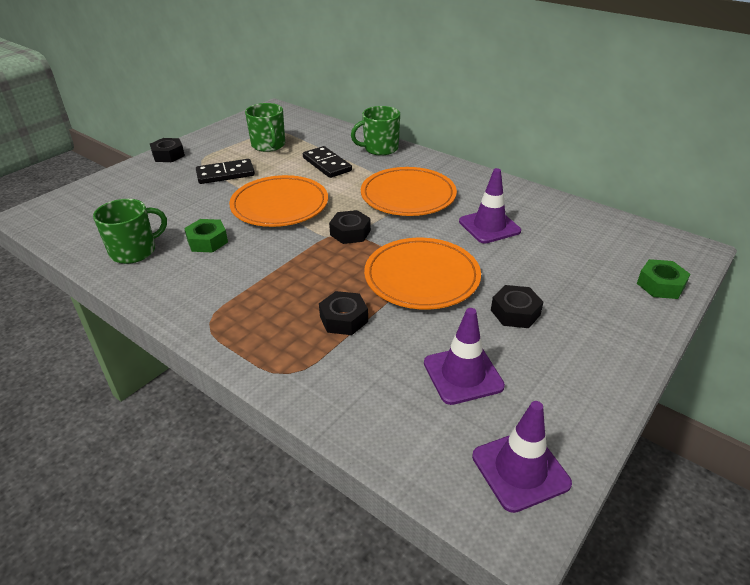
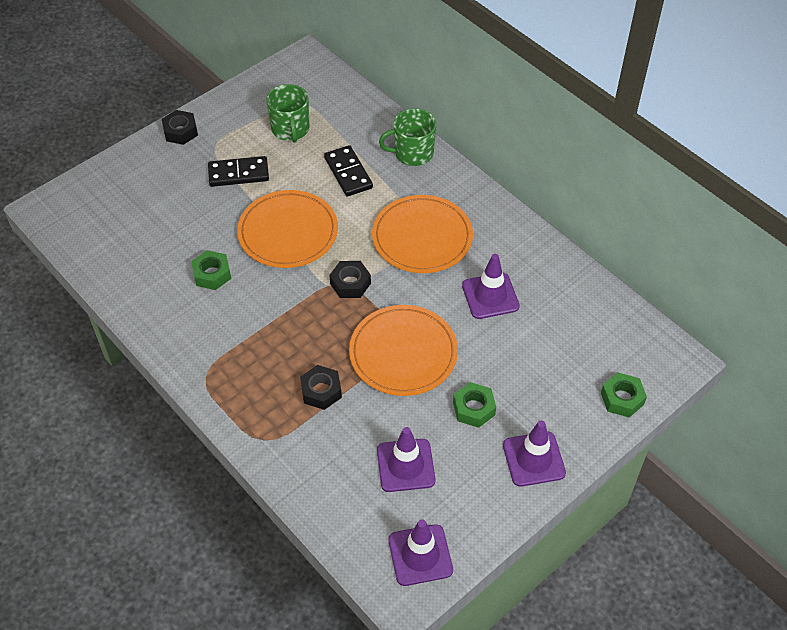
camera: 10 degrees right, 15 degrees up
(134, 251) = (143, 277): green mug -> none
(515, 312) = (473, 408): black nut -> green nut
(602, 348) = (533, 459): none -> purple traffic cone

